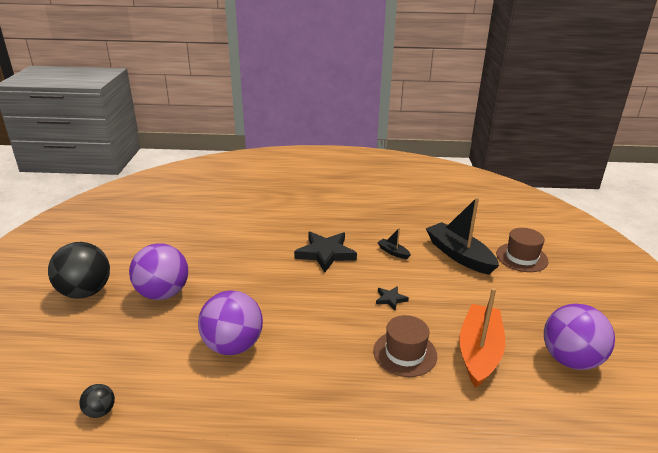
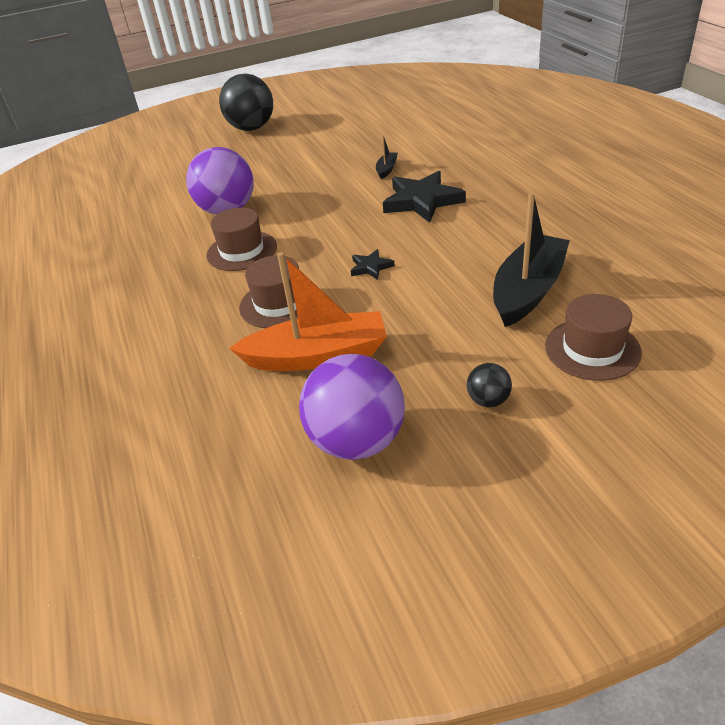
camera: 70 degrees right, 10 degrees up
(100, 411) = (125, 192): black ball -> black ball (488, 400)
(163, 293) = (275, 155): purple ball -> none
(312, 354) = (242, 251): none -> brown hat
(393, 252) = (475, 240): black boat -> black boat (386, 169)

